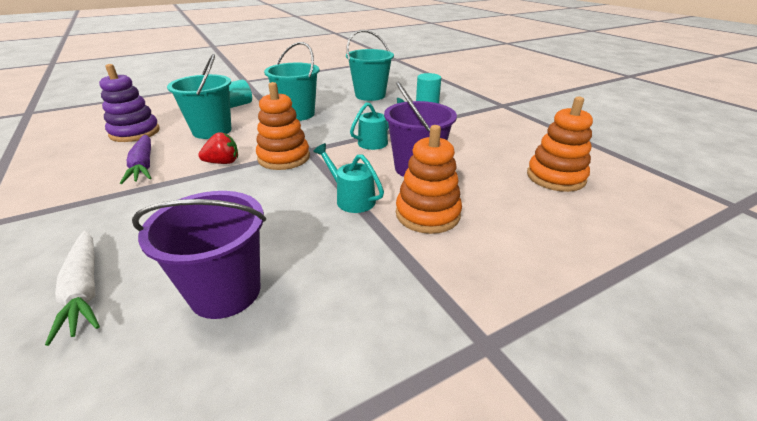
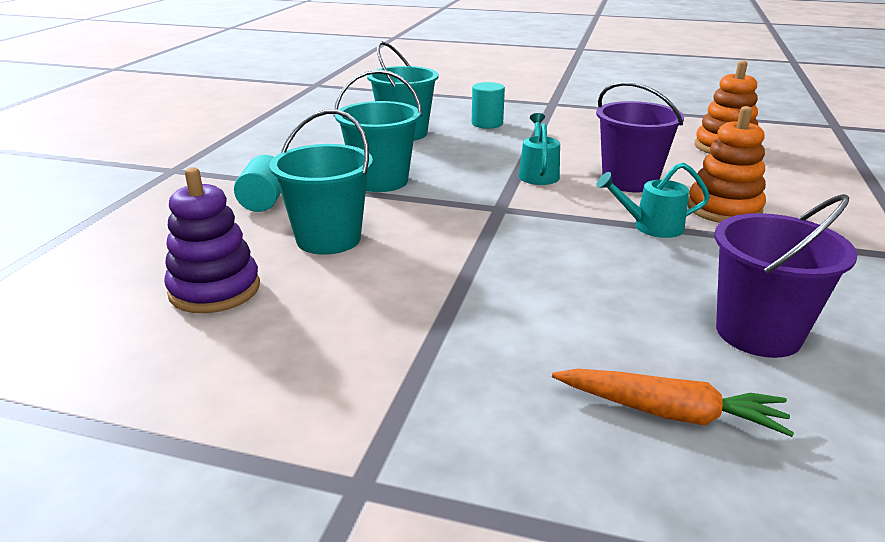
camera: 45 degrees left, 5 degrees down
(84, 290) = (670, 413): white carrot -> orange carrot
(143, 165) = (364, 310): purple carrot -> none
(223, 162) = (451, 259): red strawberry -> none
(284, 158) = (499, 225): orange stacking toy -> none

